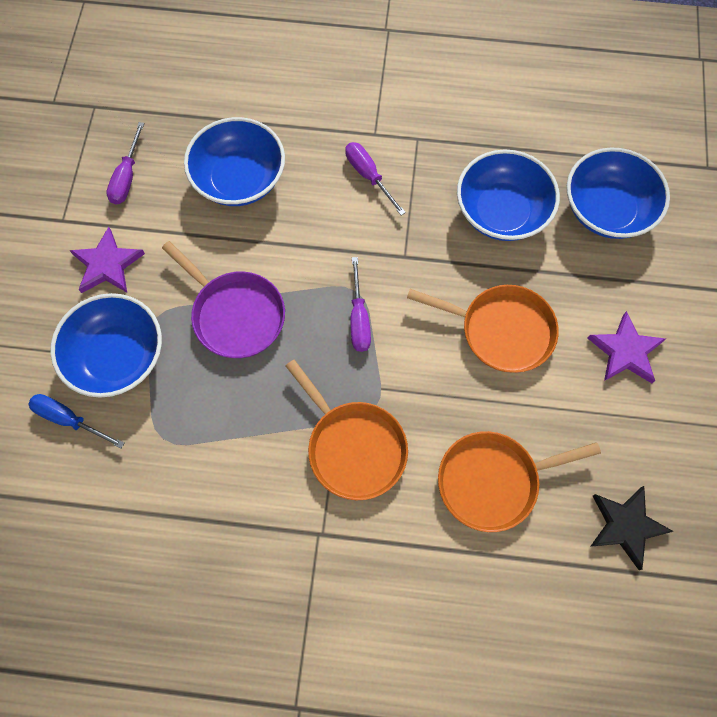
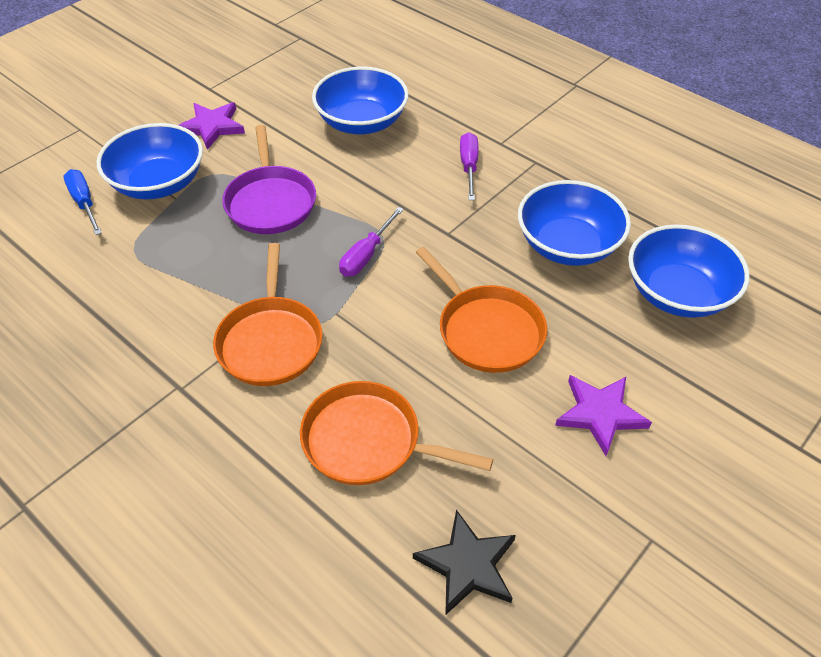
camera: 35 degrees right, 20 degrees down
(127, 177) = (280, 85): purple screwdriver -> none

